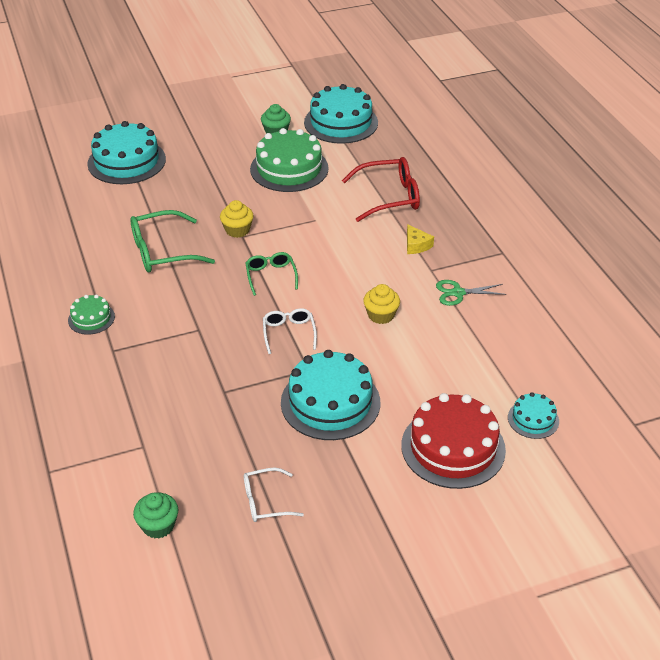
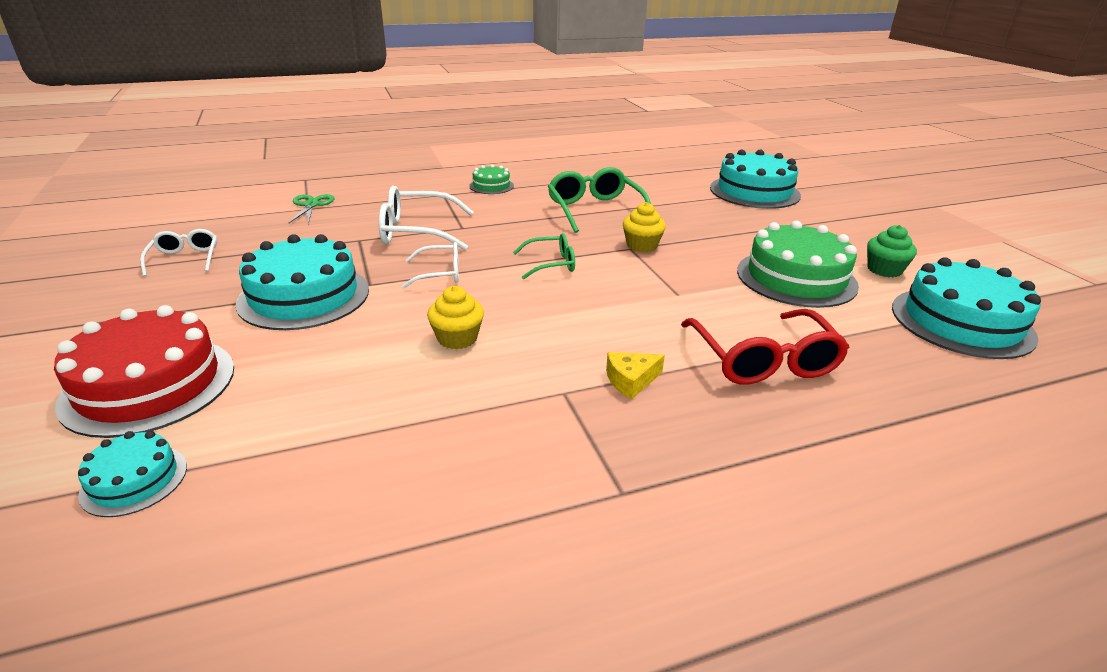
camera: 90 degrees right, 10 degrees down
(158, 526) = (204, 216): green cupcake -> none
(207, 357) = (417, 232): none -> white glasses
(458, 293) = (498, 418): green scissors -> green scissors (311, 205)

